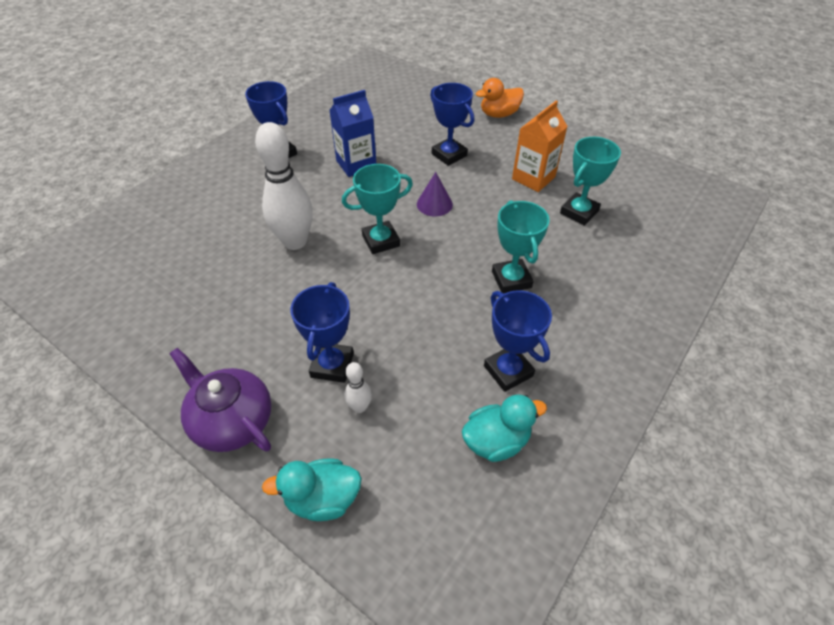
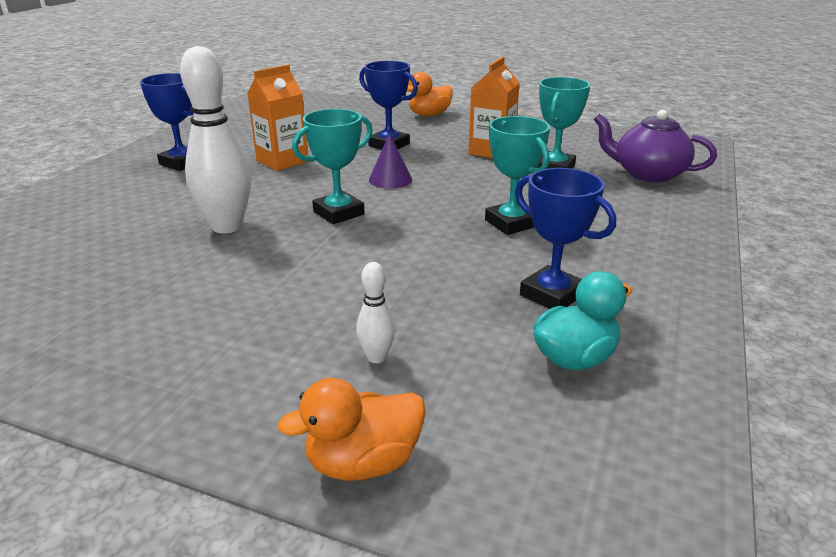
camera: 15 degrees left, 20 degrees down
(232, 421) = (190, 403): purple teapot -> purple teapot (648, 174)
(322, 499) = (363, 462): turquoise duck -> orange duck
(332, 365) = (320, 324): blue trophy -> none
(356, 164) = (282, 161): blue carton -> orange carton

